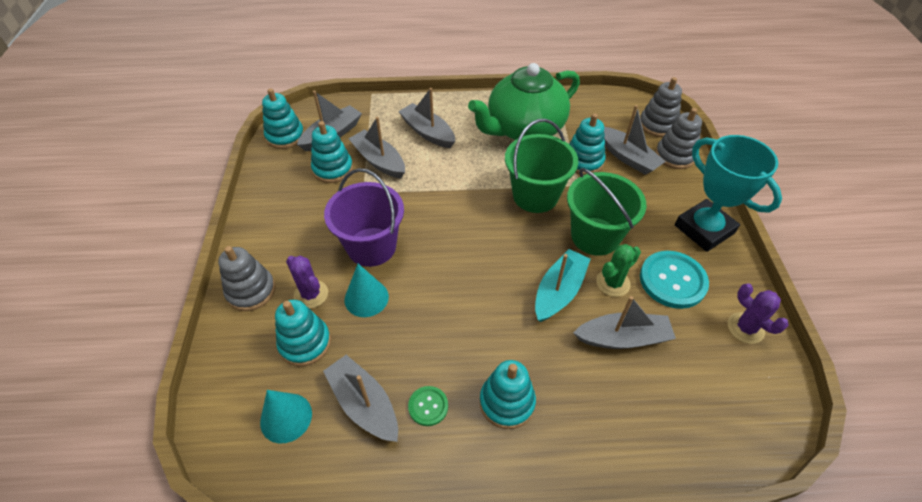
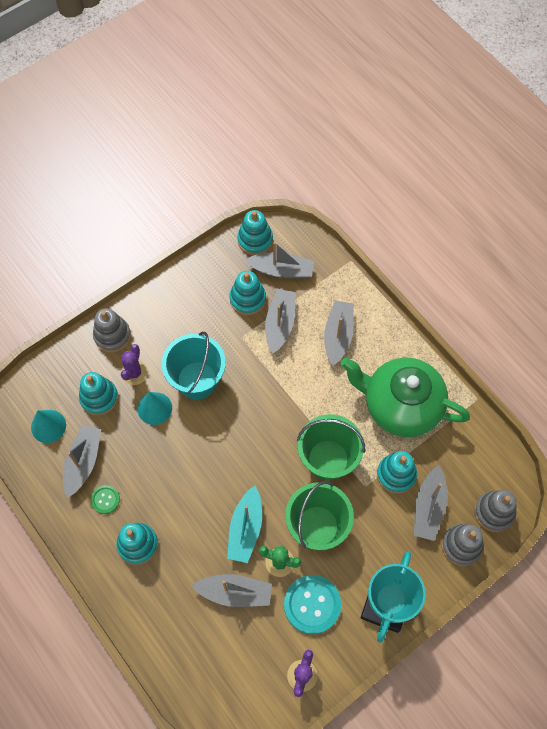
camera: 55 degrees right, 15 degrees up
(371, 247) = (197, 380): purple bucket -> turquoise bucket
(559, 291) = (245, 529): turquoise boat -> turquoise boat turned 105 degrees clockwise
(623, 338) = (235, 592): grey boat -> grey boat turned 45 degrees counterclockwise

